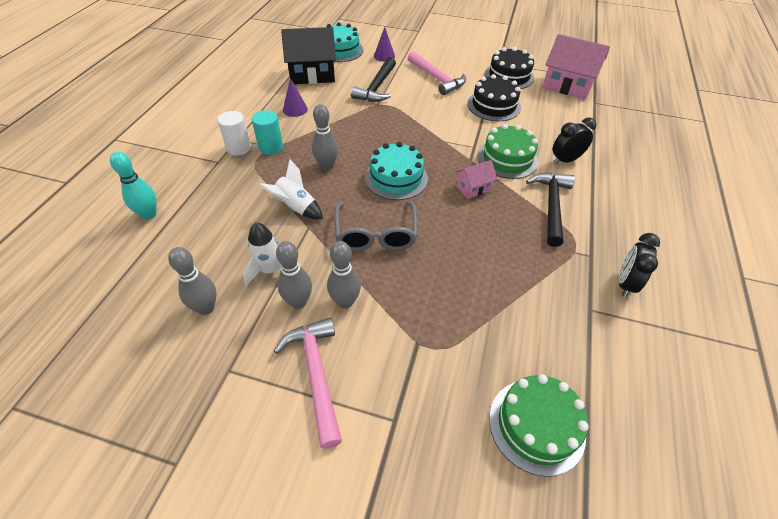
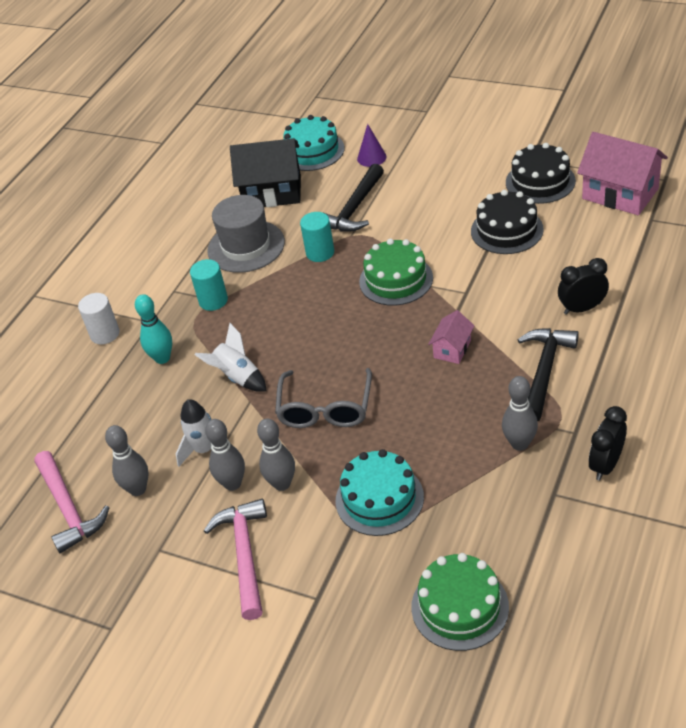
camera: 15 degrees right, 5 degrees down
(149, 215) = (76, 388): turquoise bowling pin -> turquoise bowling pin (162, 358)
(239, 148) = (175, 303): white cylinder -> white cylinder (105, 334)
(295, 109) = (246, 246): purple cone -> grey hat
(326, 166) = (278, 324): grey bowling pin -> grey bowling pin (519, 444)
(354, 116) = (320, 253): none -> turquoise cylinder
(396, 178) = (359, 338): turquoise cake -> turquoise cake (379, 499)
(437, 79) = (437, 191): pink hammer -> pink hammer (68, 508)
(473, 188) = (452, 349): pink house -> pink house turned 45 degrees counterclockwise
(507, 158) = (505, 308): green cake -> green cake (396, 280)

